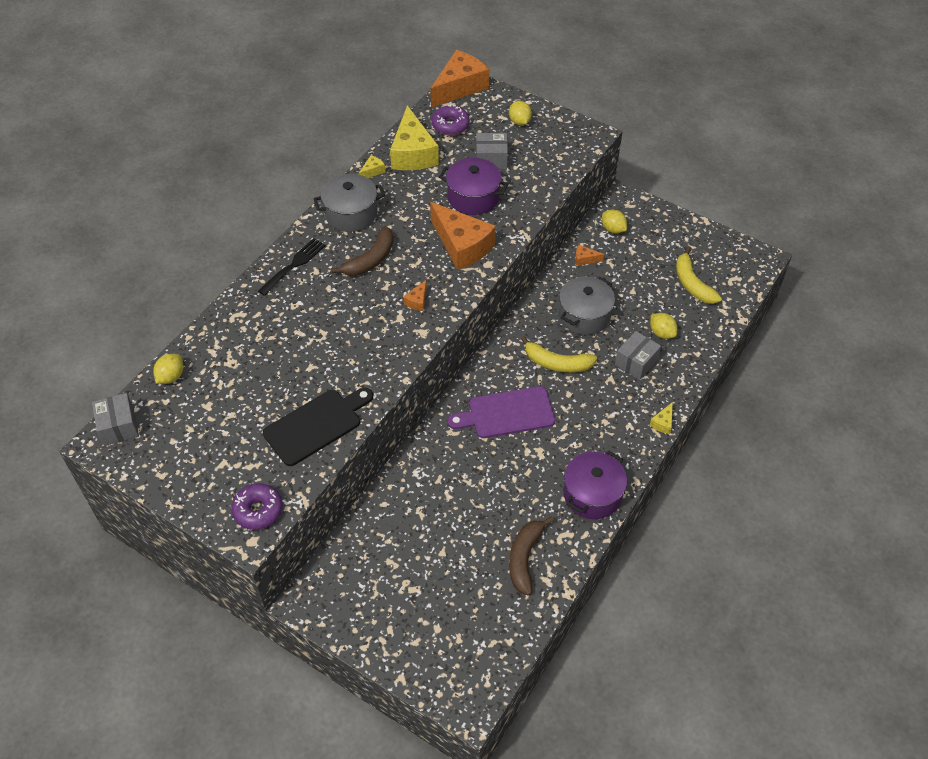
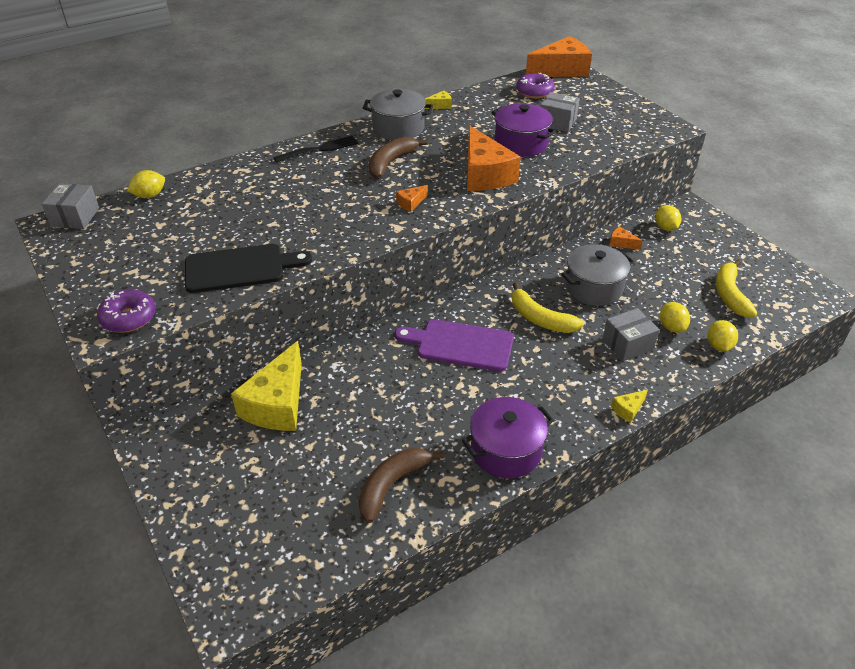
camera: 25 degrees right, 10 degrees down
(371, 259) = (391, 163): brown banana -> brown banana turned 150 degrees clockwise
(413, 153) = (486, 102): yellow cheese -> yellow cheese (277, 404)
(519, 122) = (603, 103): yellow lemon -> yellow lemon (718, 346)

